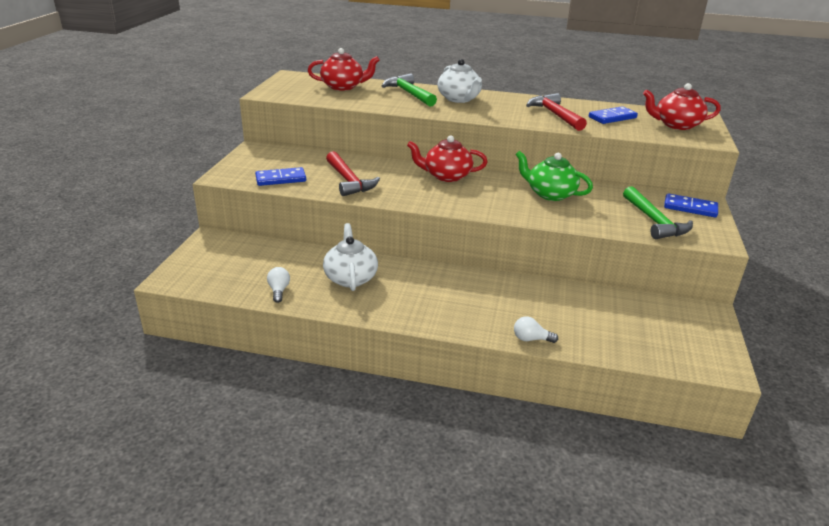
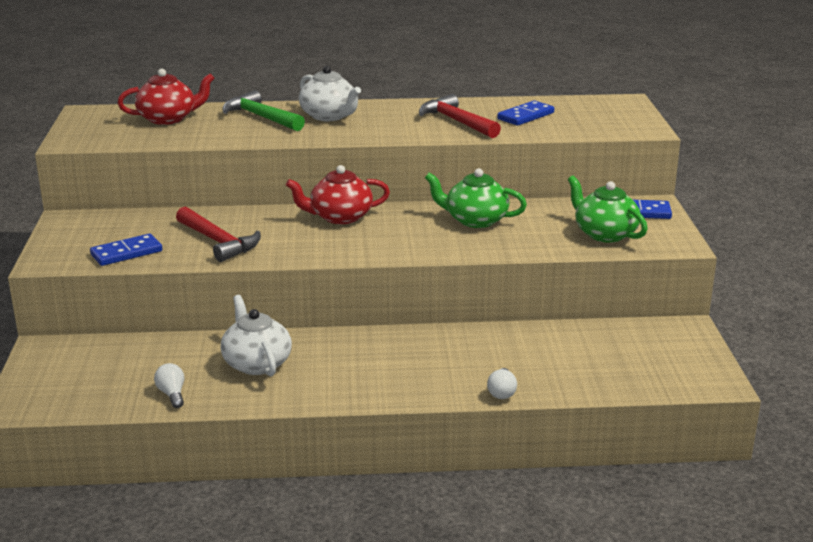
camera: 15 degrees left, 5 degrees down
(531, 339) = (502, 392): white light bulb -> white light bulb turned 75 degrees counterclockwise
(654, 221) = (604, 234): green hammer -> green teapot
(676, 125) = (602, 115): red teapot -> none

